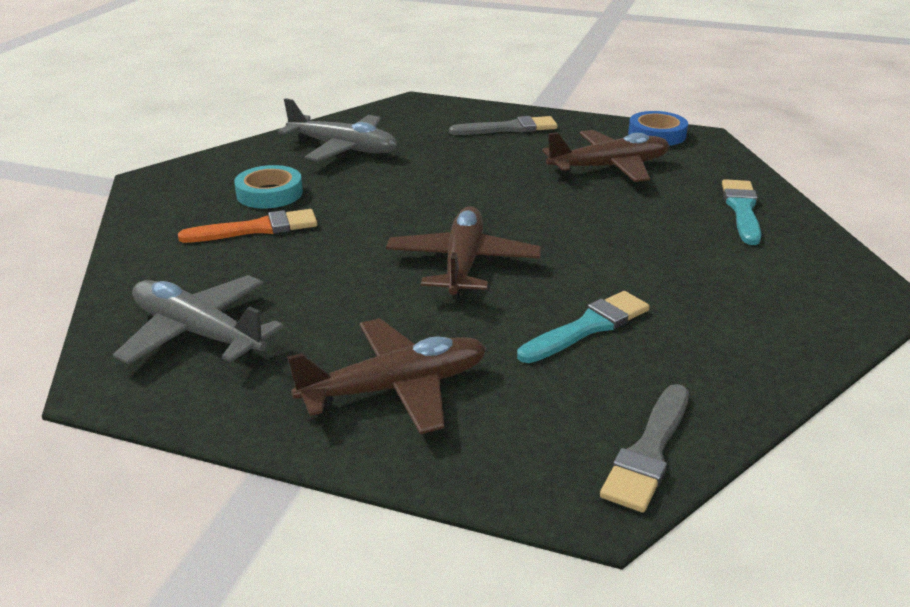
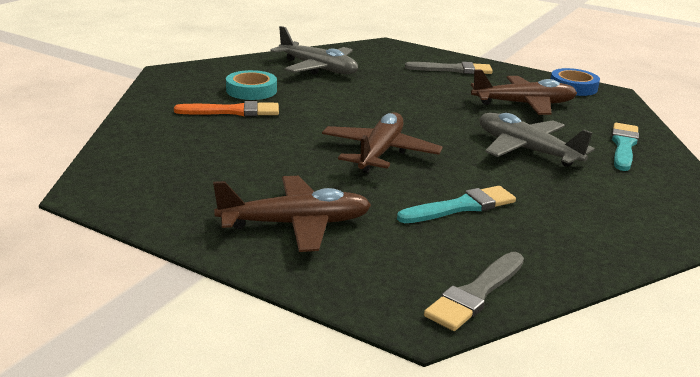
camera: 10 degrees right, 5 degrees down
(197, 333) = (165, 170): grey plane -> grey plane (526, 150)

